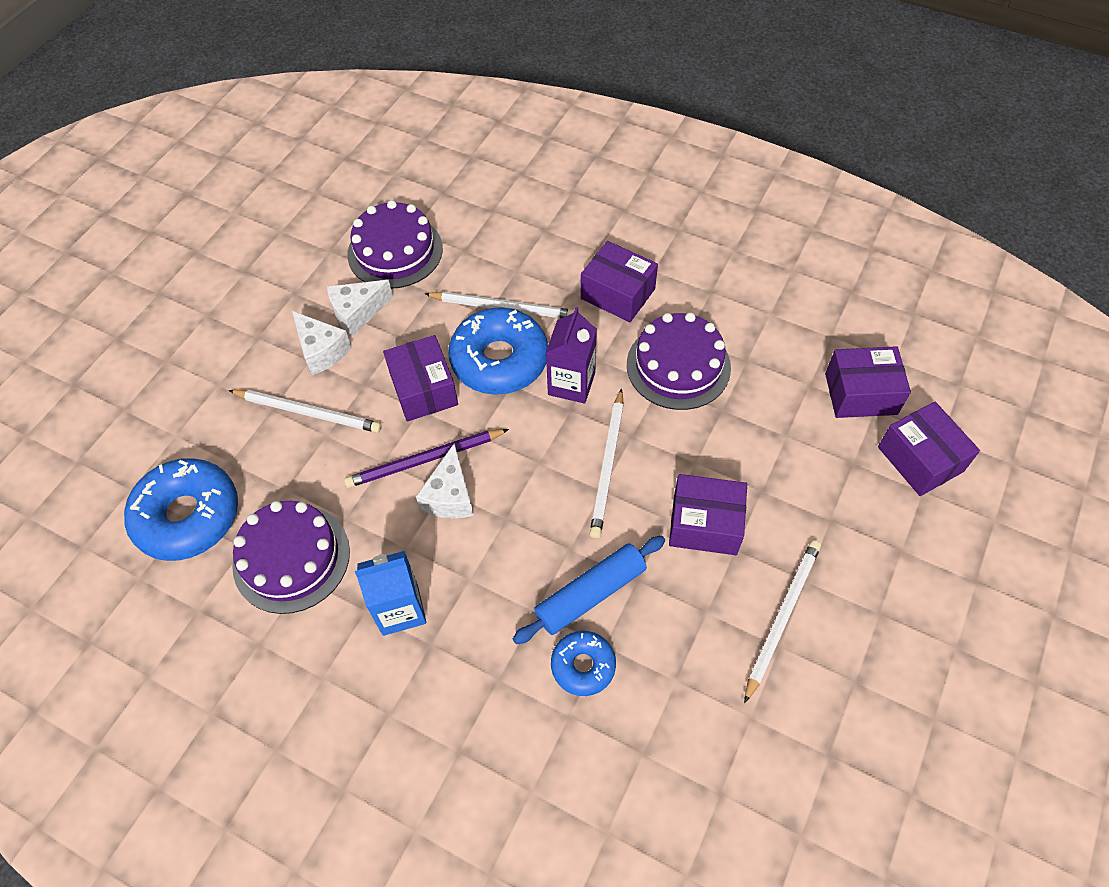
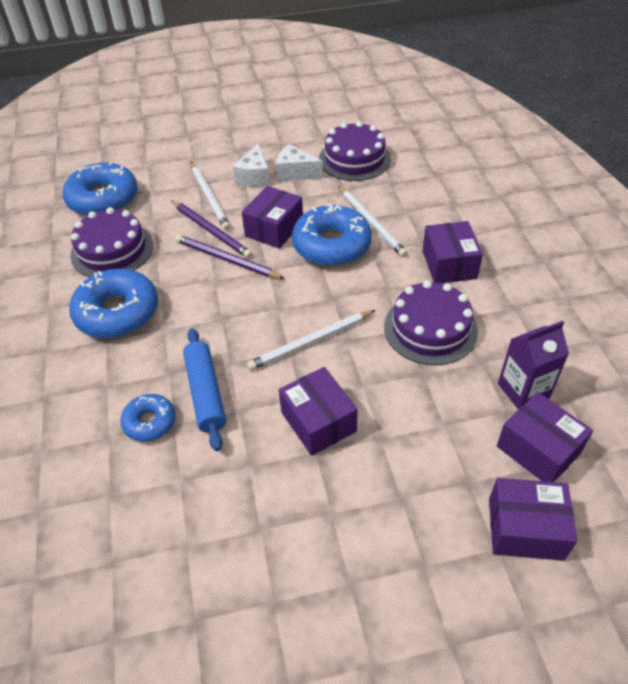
camera: 50 degrees right, 10 degrees down
(365, 445) = (211, 231): none -> purple pencil
(400, 609) = (117, 312): blue carton -> blue donut
(450, 496) = (213, 285): white cheese -> none
(571, 384) = (352, 286): purple carton -> purple carton (523, 390)
(590, 594) = (206, 393): blue rolling pin -> blue rolling pin turned 60 degrees clockwise
(782, 617) = (286, 516): white pencil -> none
(920, 459) = (525, 529): purple box -> purple box turned 75 degrees clockwise

